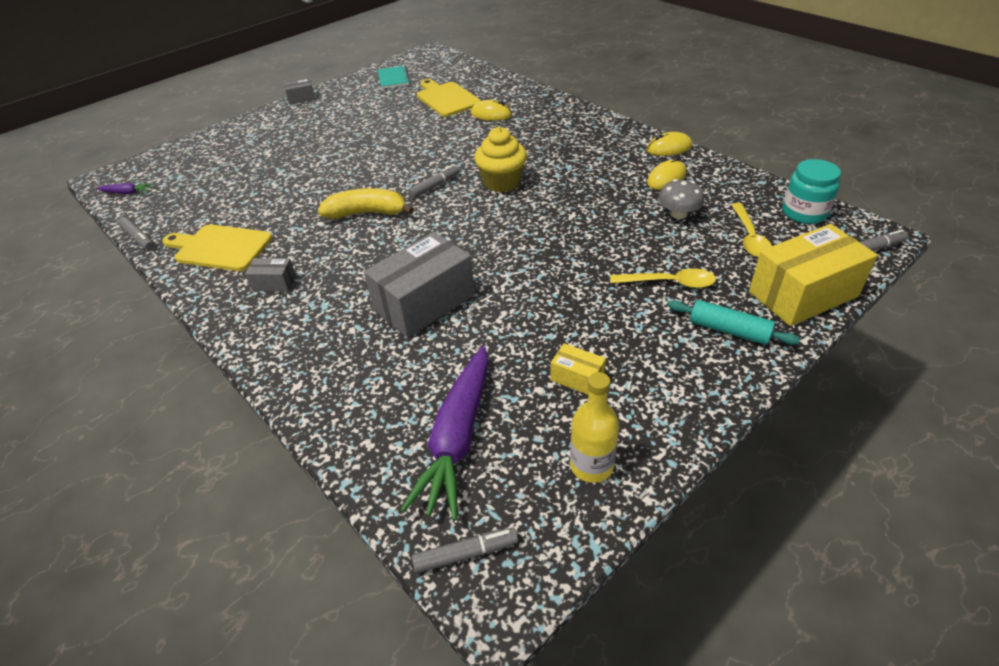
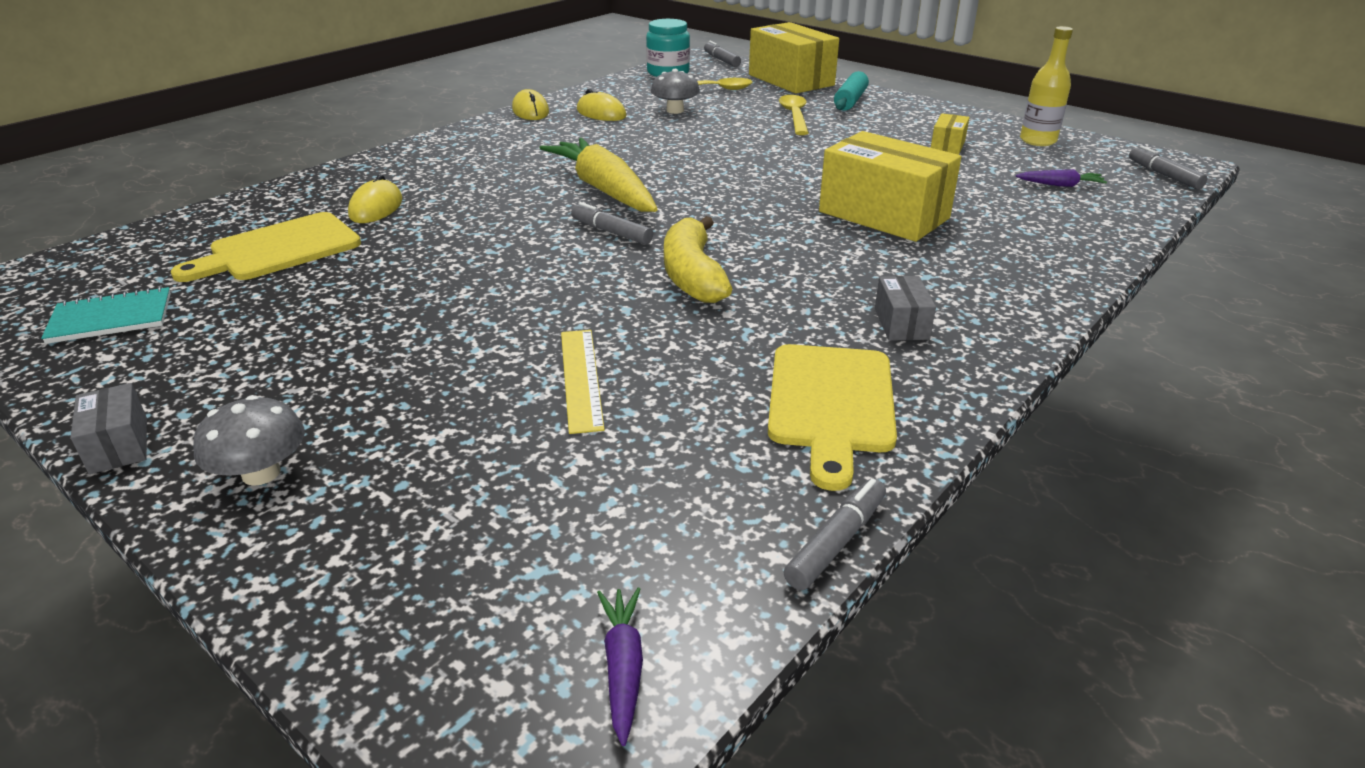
camera: 100 degrees left, 10 degrees down
(267, 124) = (261, 473): none -> grey mushroom
(285, 181) = (580, 378): none -> yellow ruler
(424, 302) = (883, 215): grey box -> yellow box
(457, 438) = (1060, 185): purple carrot -> purple carrot, size x0.43
(502, 182) = (604, 189): yellow cupcake -> yellow carrot

